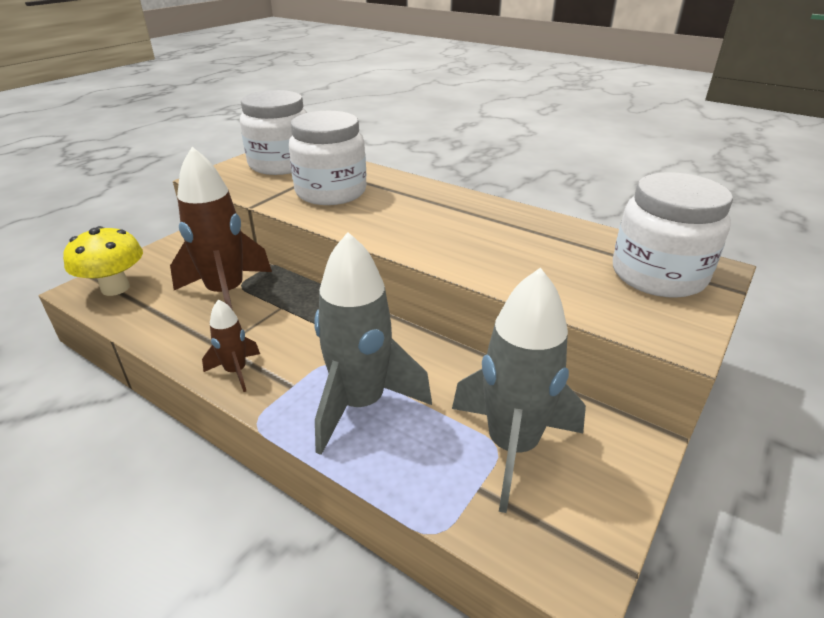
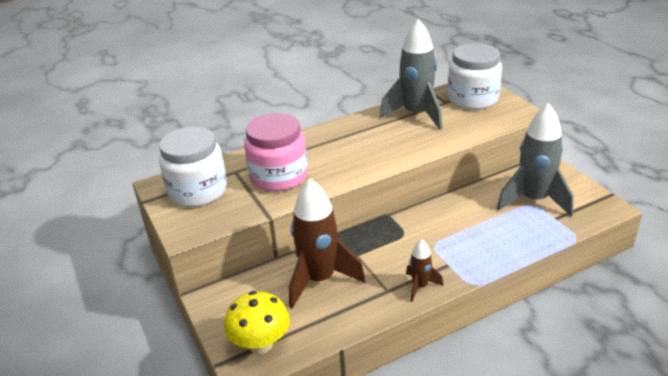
camera: 60 degrees left, 0 degrees up
(331, 192) = (279, 176): white jar -> pink jar
(360, 404) = (478, 241): grey rocket -> grey rocket (416, 114)

